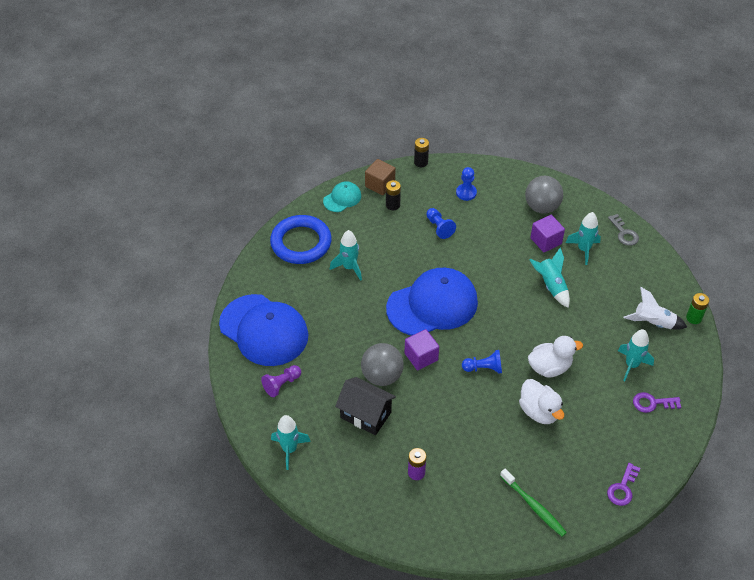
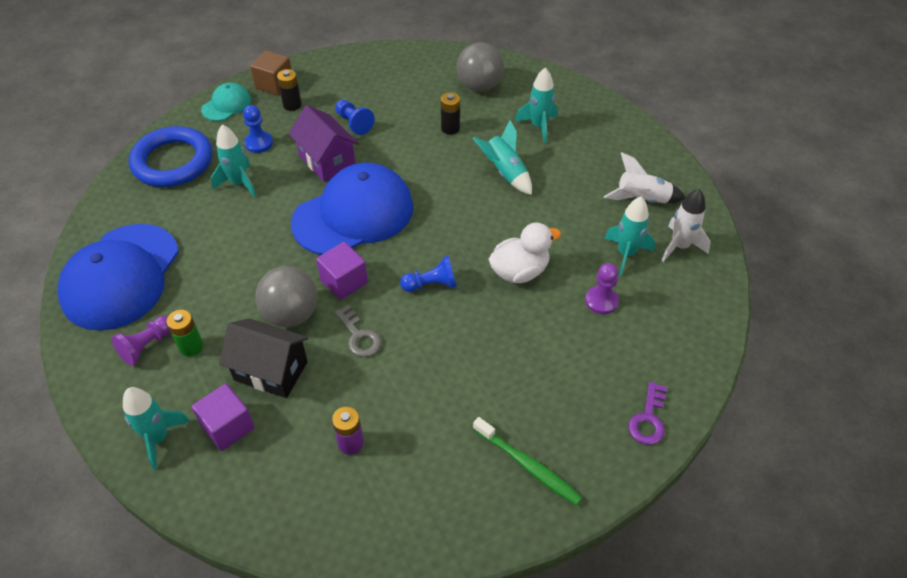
camera: 10 degrees left, 0 degrees up
(264, 330) = (121, 276): blue cap -> blue cap turned 75 degrees clockwise
(416, 257) = (327, 161): none -> purple house
(421, 162) = (324, 55): black battery -> black battery (450, 128)
(466, 193) = (384, 81): blue pawn -> blue pawn (259, 143)
(539, 411) = (514, 331): white duck -> none
(546, 241) = (490, 122): purple cube -> purple cube (228, 427)
(606, 399) = (601, 301): none -> purple pawn
(624, 233) = (584, 103): grey key -> grey key (359, 336)
(652, 403) = (663, 298): purple key -> none
(673, 365) = (679, 246): none -> white rocket
(694, 318) = (691, 187): green battery -> green battery (191, 347)

